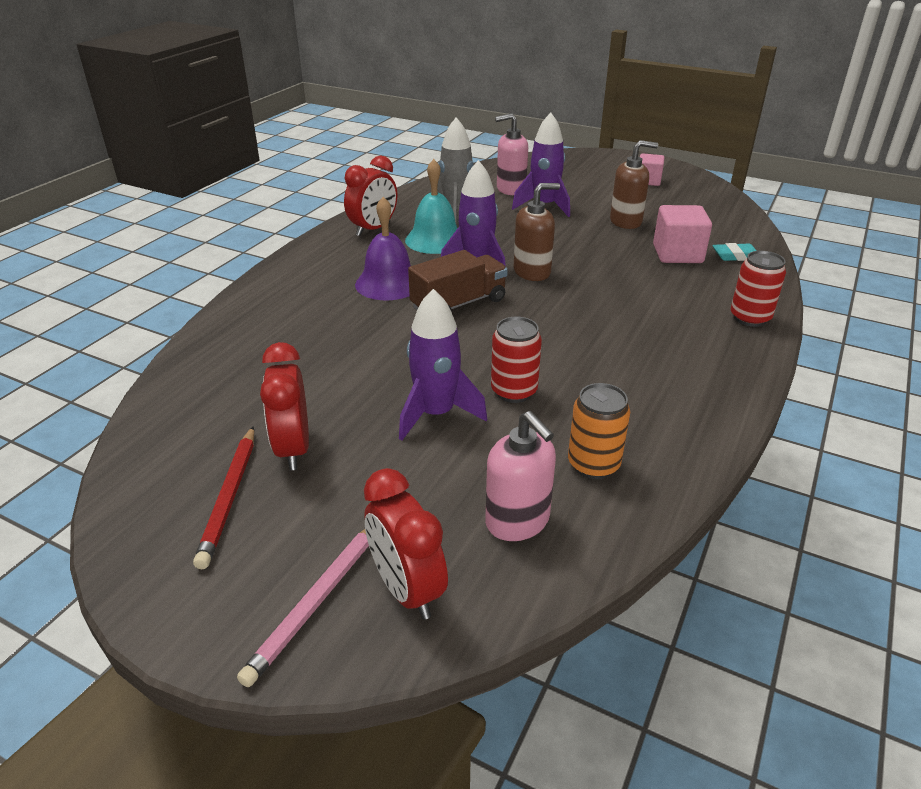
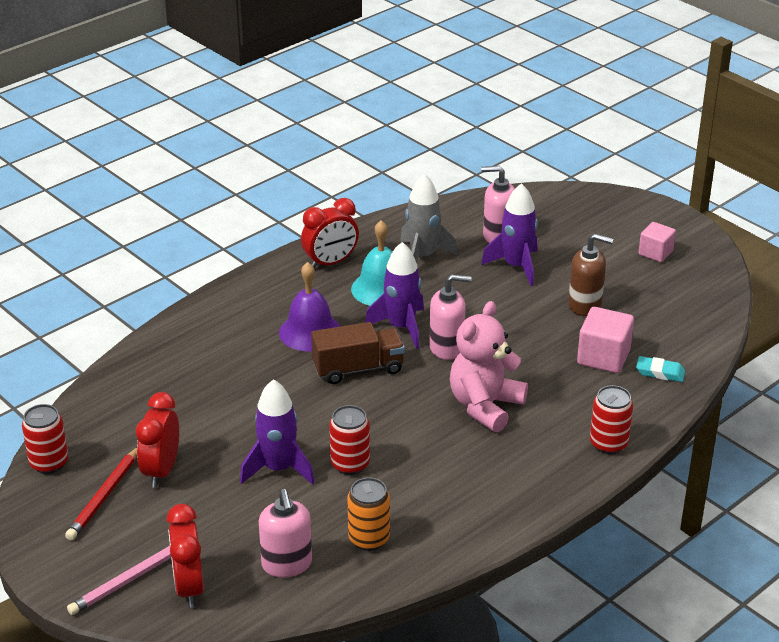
camera: 20 degrees right, 0 degrees up
(136, 474) = (49, 463): none -> red can
(532, 272) = (447, 347): brown soap dispenser -> pink soap dispenser
(608, 311) = (485, 406): none -> pink teddy bear

